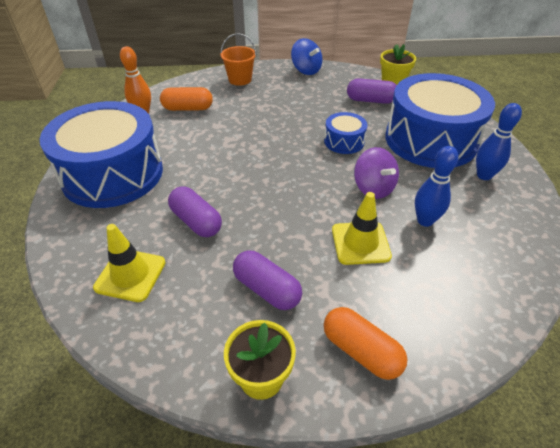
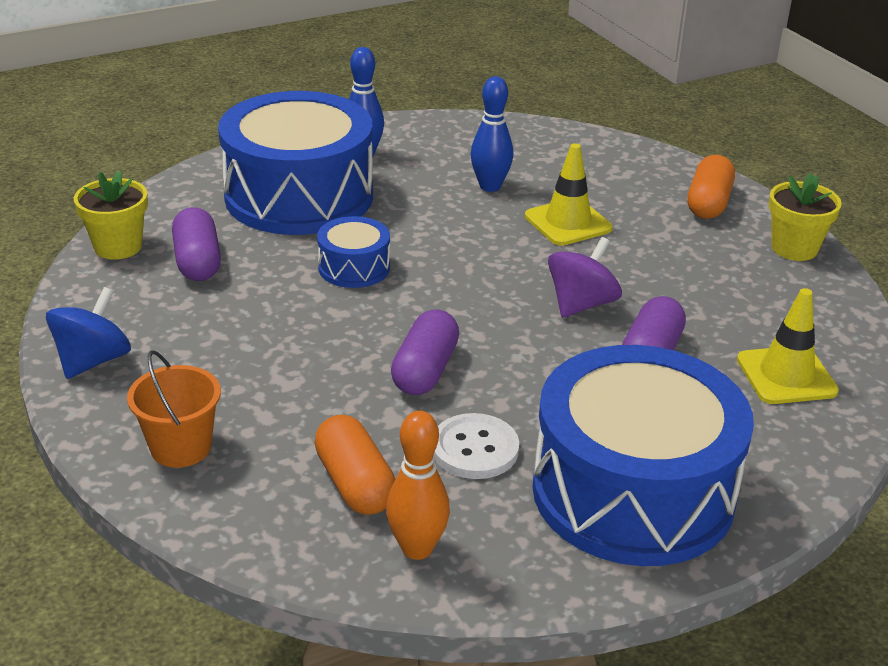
camera: 115 degrees left, 10 degrees down
(180, 140) = (474, 449): none -> white button
(267, 289) = (697, 269): purple capsule -> purple capsule (425, 370)
(373, 188) = (455, 227): purple spinning top -> purple spinning top (581, 304)

